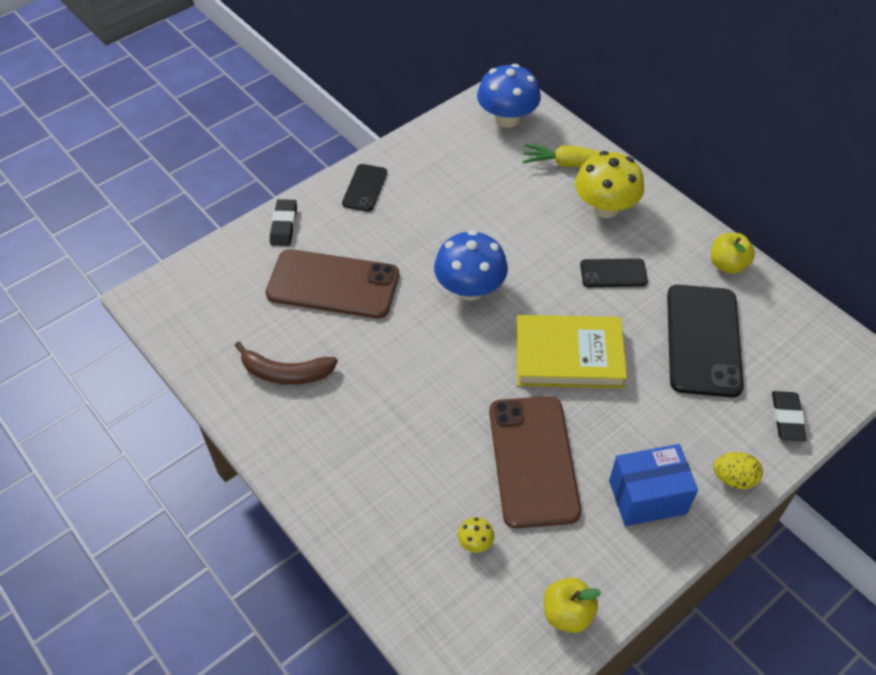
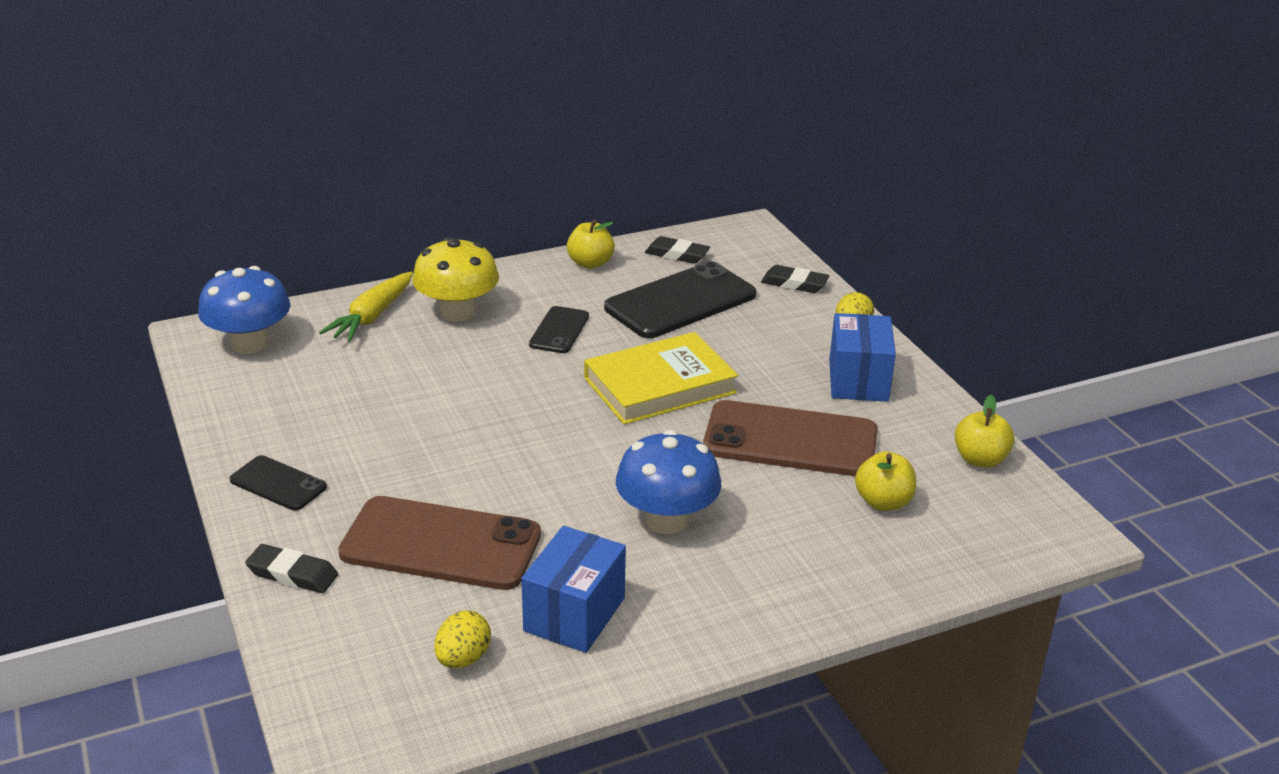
camera: 75 degrees left, 20 degrees down
(231, 328) = (463, 658): none -> yellow egg
(286, 373) = (574, 614): brown banana -> blue box
(333, 284) = (441, 544): brown phone -> brown phone turned 75 degrees clockwise
(470, 289) = (520, 432): blue mushroom -> blue mushroom (666, 520)
(475, 542) = (883, 502): yellow mushroom -> yellow apple
(568, 356) = (660, 385): yellow book -> yellow book turned 45 degrees clockwise
(703, 340) = (680, 301): black phone -> black phone turned 60 degrees counterclockwise
(782, 319) = (677, 254): none -> black eraser

